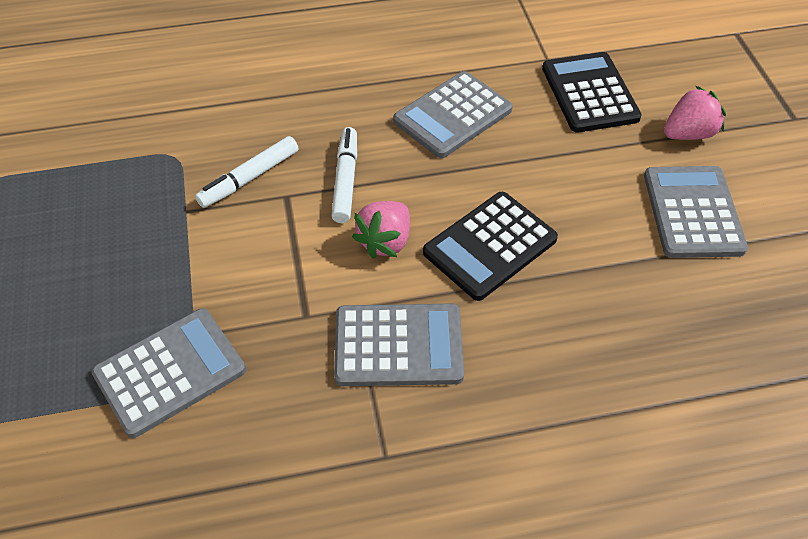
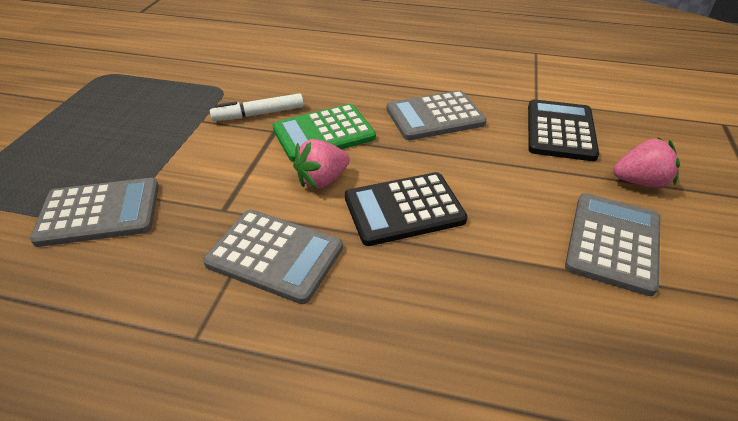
camera: 25 degrees right, 10 degrees down
(345, 180) = (324, 133): white marker -> green calculator

